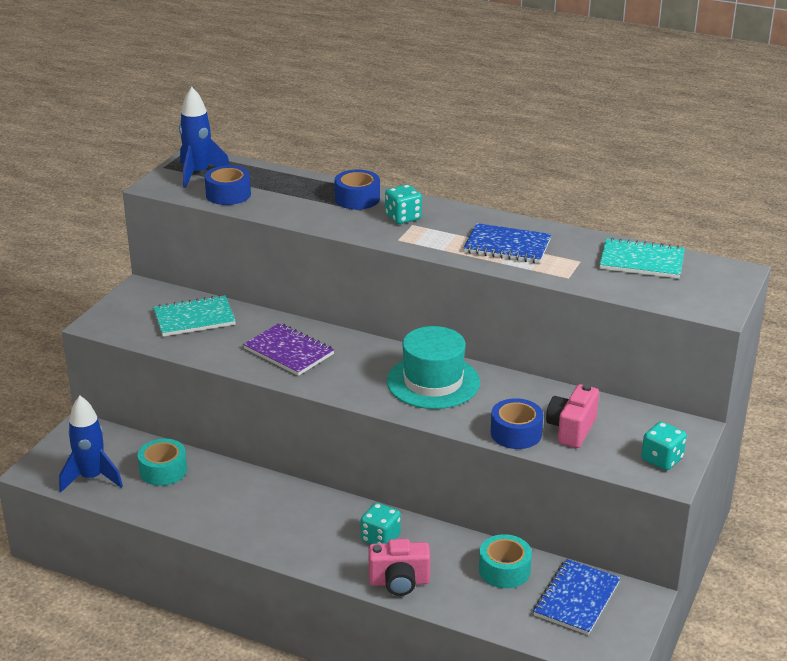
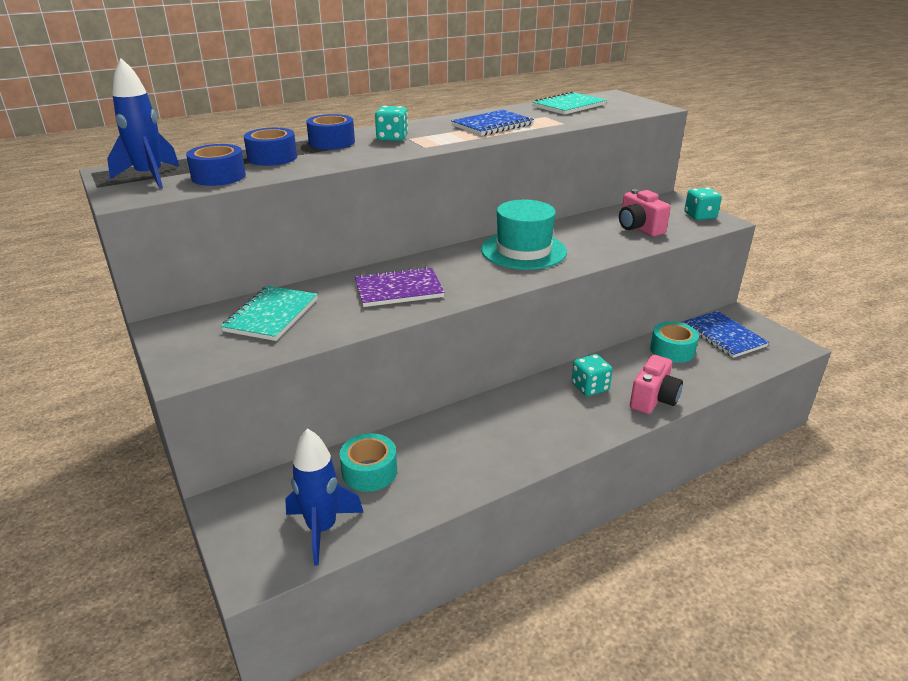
camera: 55 degrees left, 0 degrees up
(516, 433) = (625, 245): blue tape -> blue tape (272, 157)

